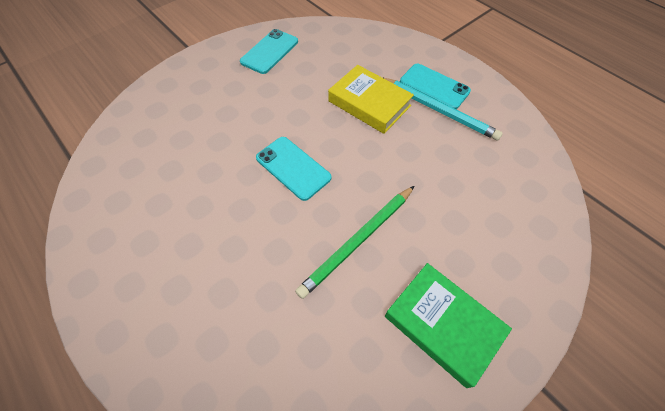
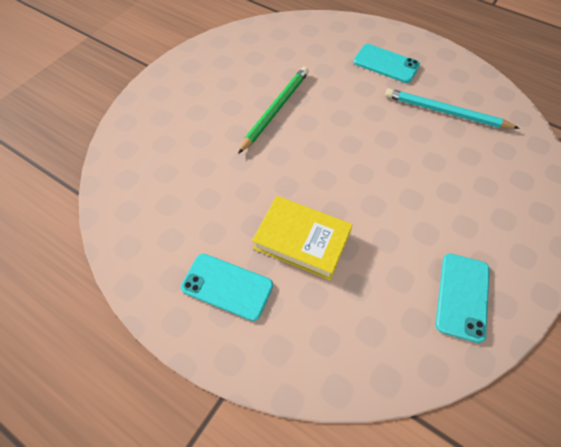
camera: 165 degrees right, 0 degrees up
(293, 168) = (351, 152): turquoise phone -> turquoise phone (386, 64)
(438, 110) = (219, 250): turquoise pencil -> turquoise pencil (445, 112)
(442, 324) = (208, 78): green book -> none

